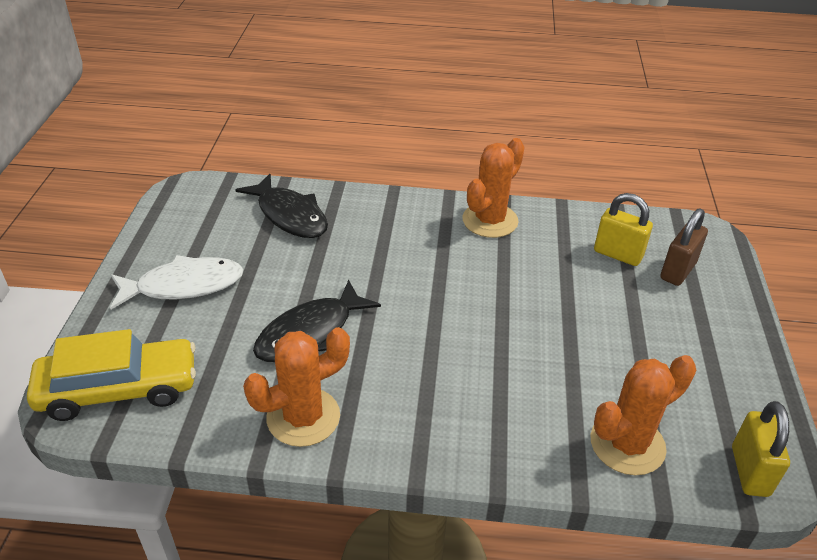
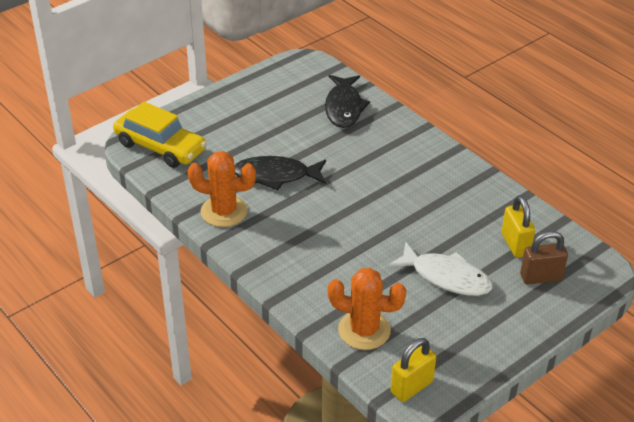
camera: 45 degrees right, 0 degrees up
(184, 286) = (243, 115): white fish -> white fish (446, 277)
(490, 220) = (461, 177): orange cactus -> none

